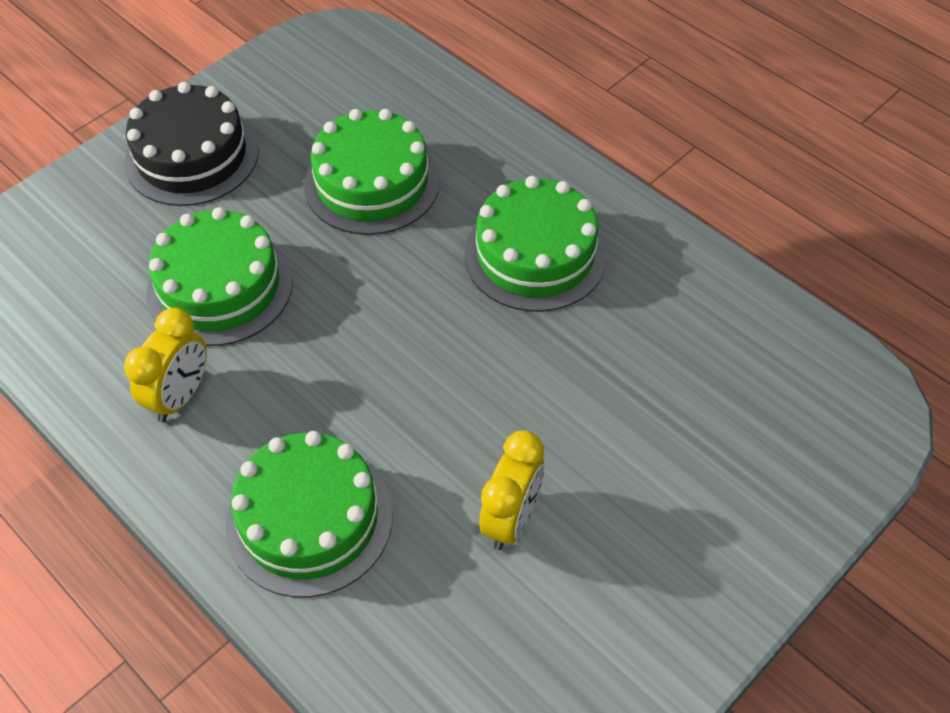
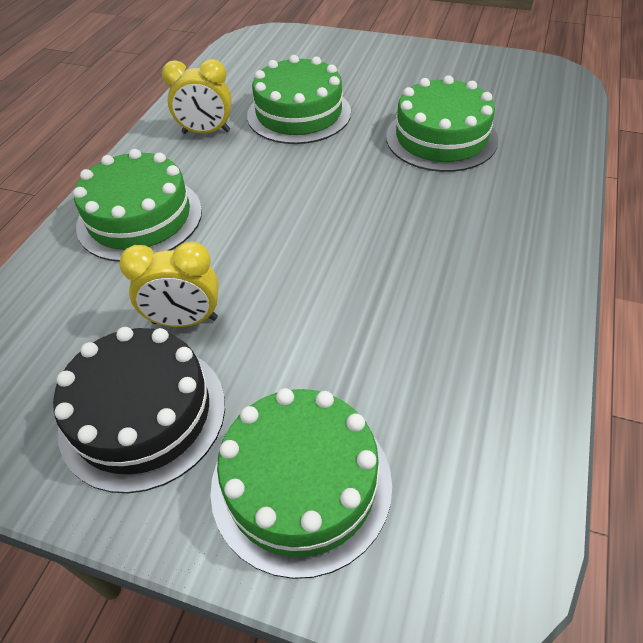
camera: 65 degrees right, 5 degrees down
(192, 156) = (391, 65): black cake -> black cake (143, 414)
(535, 254) = (451, 242): green cake -> green cake (301, 483)

